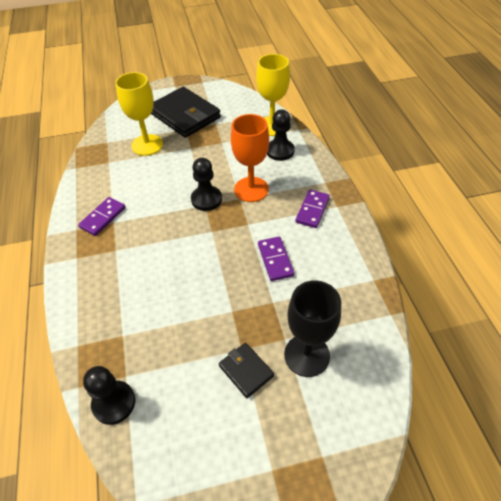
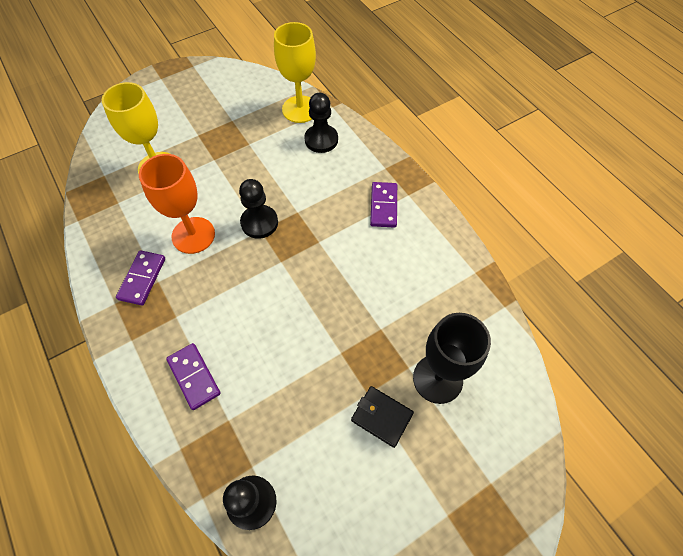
camera: 20 degrees left, 10 degrees up
(185, 115) = (189, 117): black wallet -> none
(251, 189) = (306, 197): orange goblet -> orange goblet (193, 235)
(275, 260) = (365, 277): purple domino -> purple domino (194, 377)

